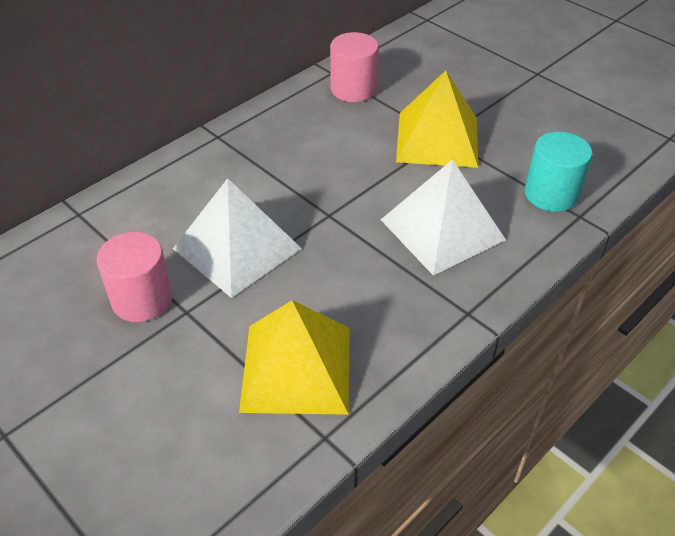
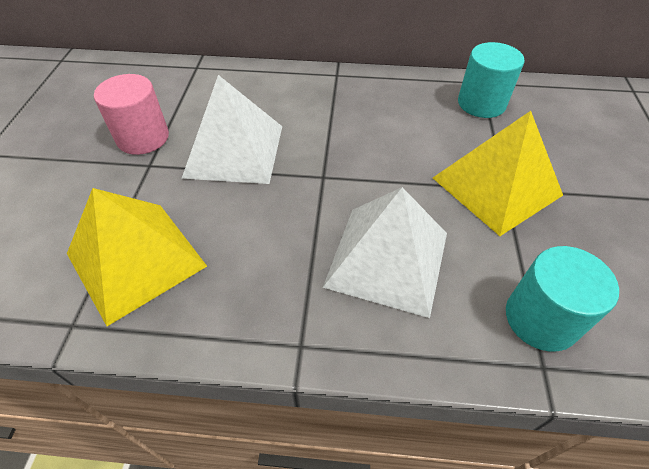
camera: 50 degrees right, 5 degrees up
(353, 89) = (481, 103): pink cylinder -> turquoise cylinder

